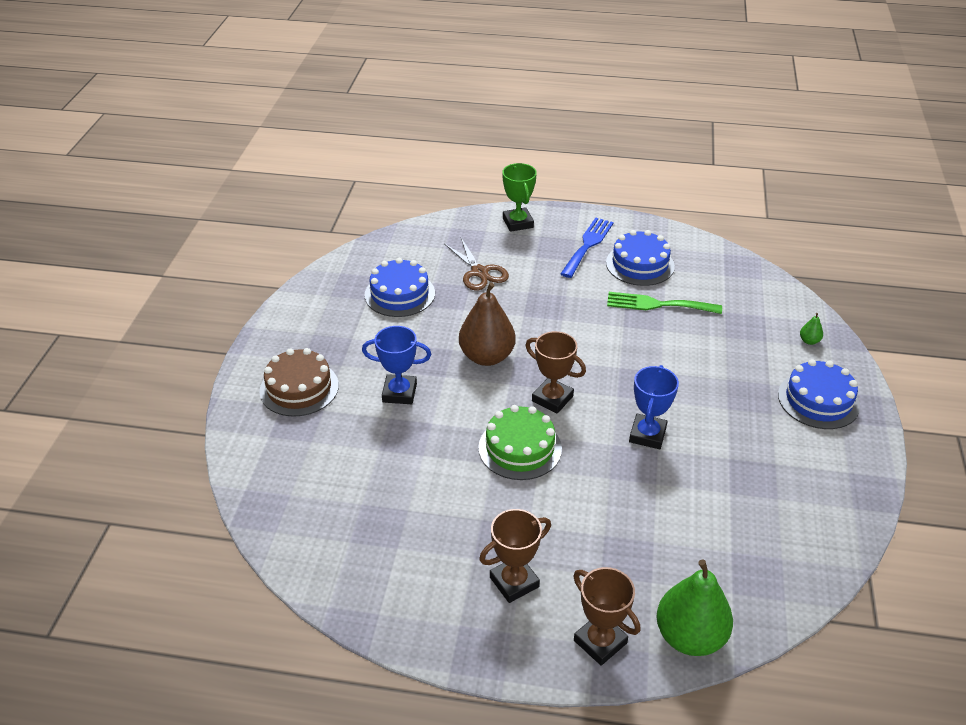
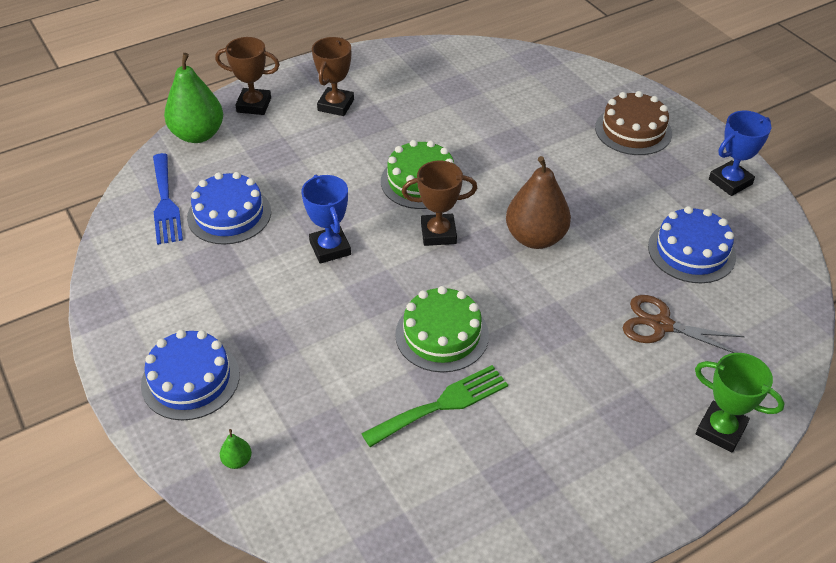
camera: 140 degrees right, 5 degrees up
(399, 393) = (560, 168): blue trophy -> blue trophy (730, 182)
(587, 245) = (605, 449): blue fork -> blue fork (165, 202)
(620, 337) = (442, 334): none -> green cake
(640, 264) = (516, 458): blue cake -> blue cake (229, 214)

